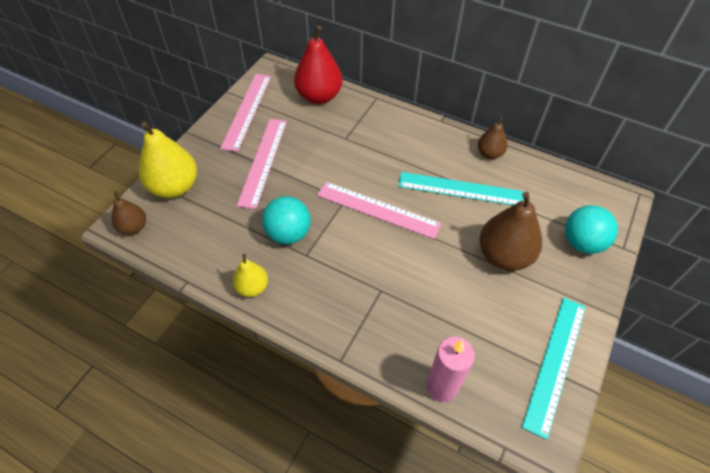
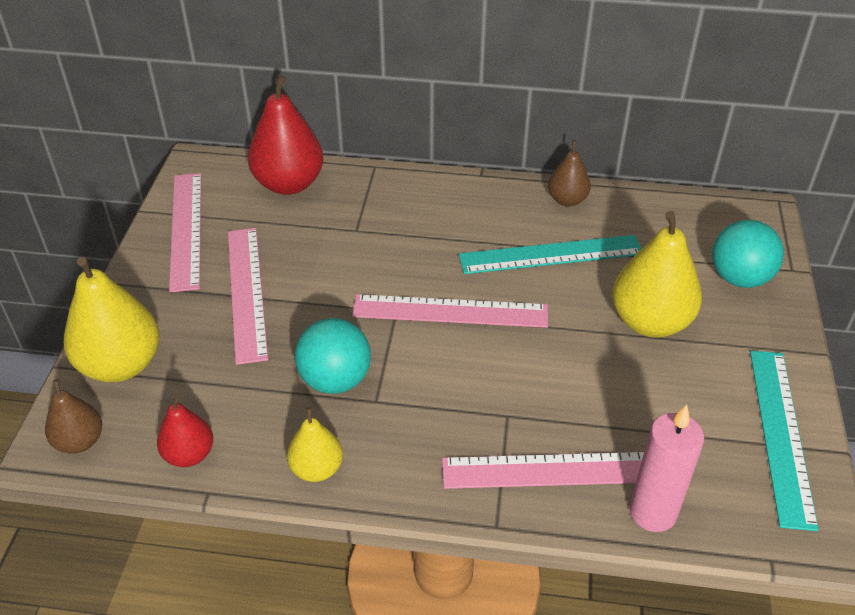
camera: 20 degrees left, 10 degrees down
(187, 254) = (189, 454): none -> red pear
(393, 337) = (555, 470): none -> pink ruler
(504, 255) = (650, 322): brown pear -> yellow pear

